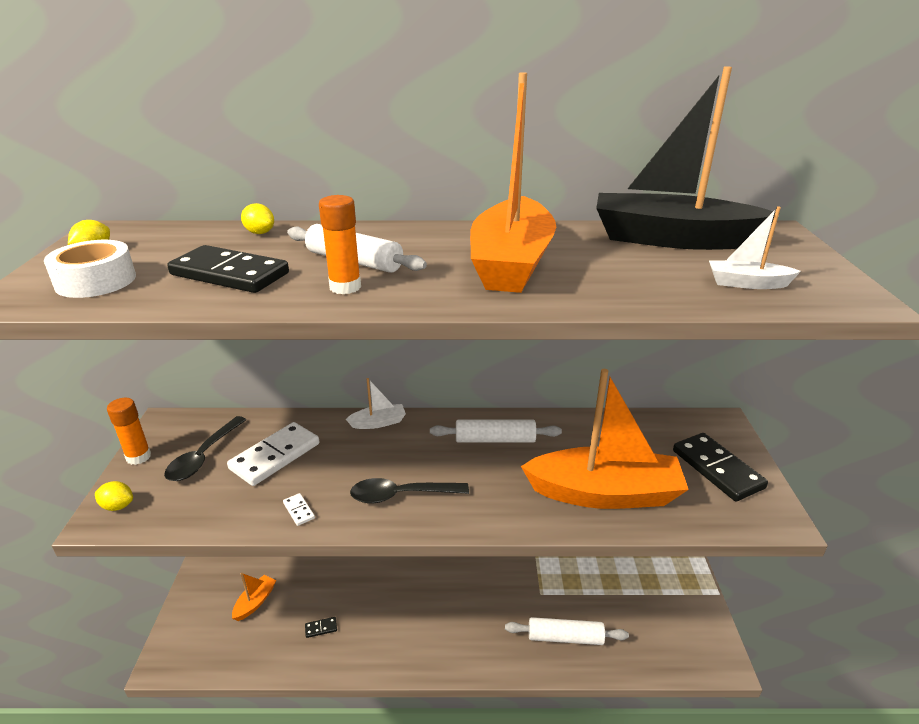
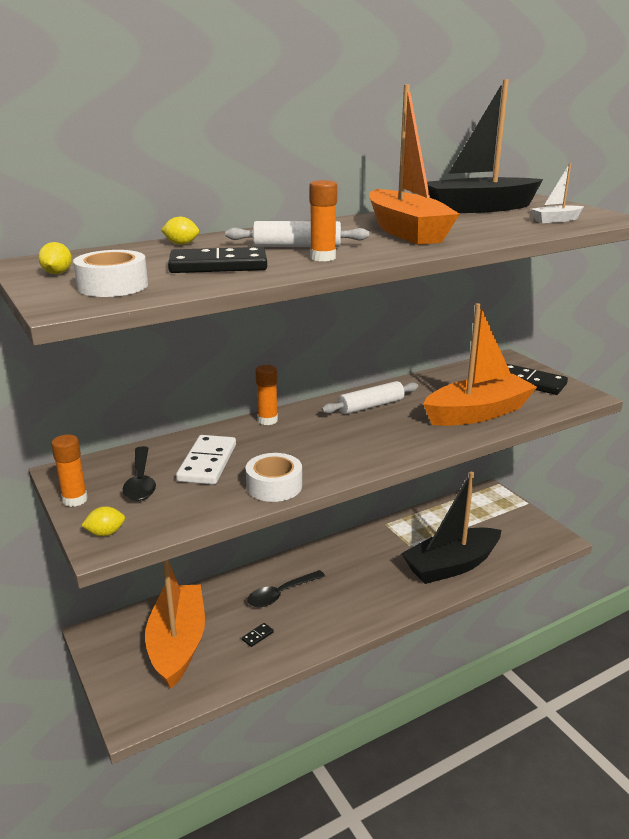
camera: 30 degrees left, 5 degrees down
(255, 602) = (177, 644): orange boat -> orange boat, size x2.32
(298, 510) = (274, 486): white domino -> white tape
(378, 422) = (267, 420): white boat -> orange glue stick
(401, 495) = (342, 454): black spoon -> black spoon (281, 594)
(565, 637) = (451, 565): white rolling pin -> black boat

